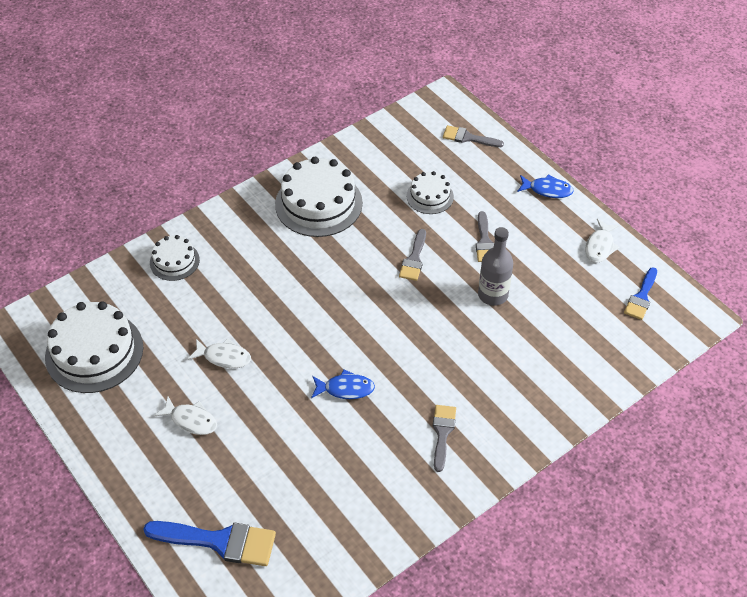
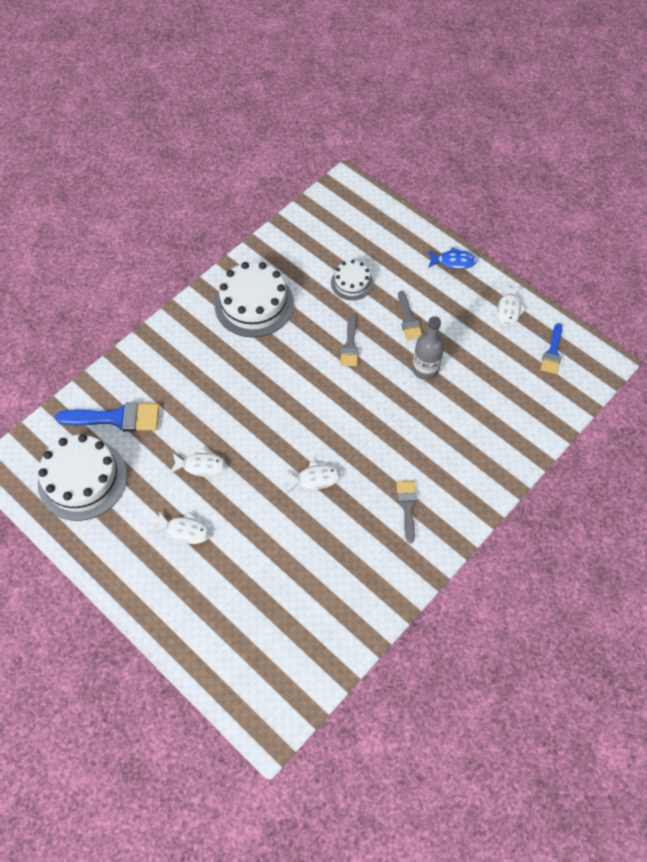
camera: 10 degrees left, 10 degrees up
(174, 261) = (135, 379): white cake -> none
(219, 541) = (235, 639): blue brush -> blue brush (117, 418)
(345, 389) = (315, 479): blue fish -> white fish
(468, 138) = (374, 220): grey brush -> none

